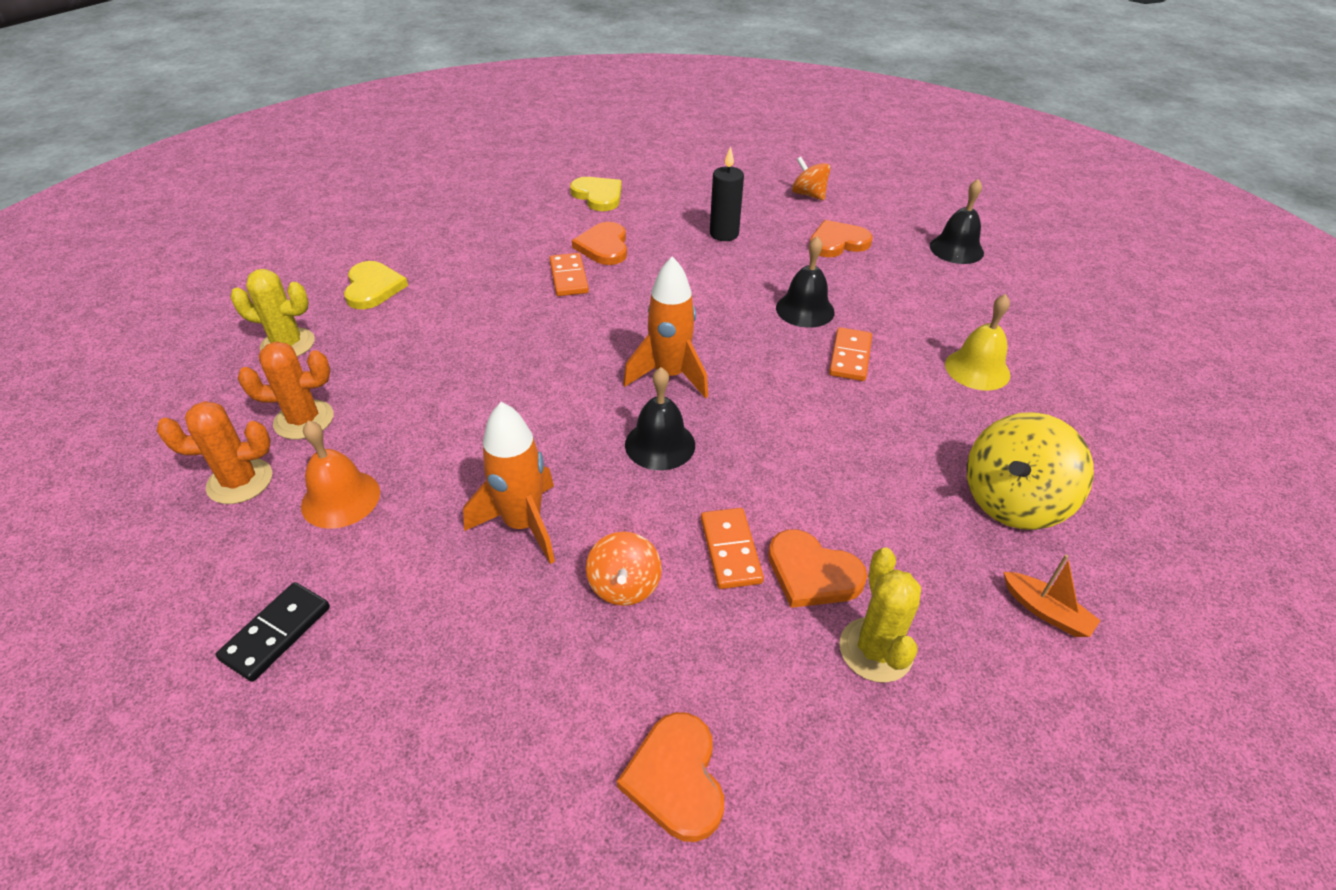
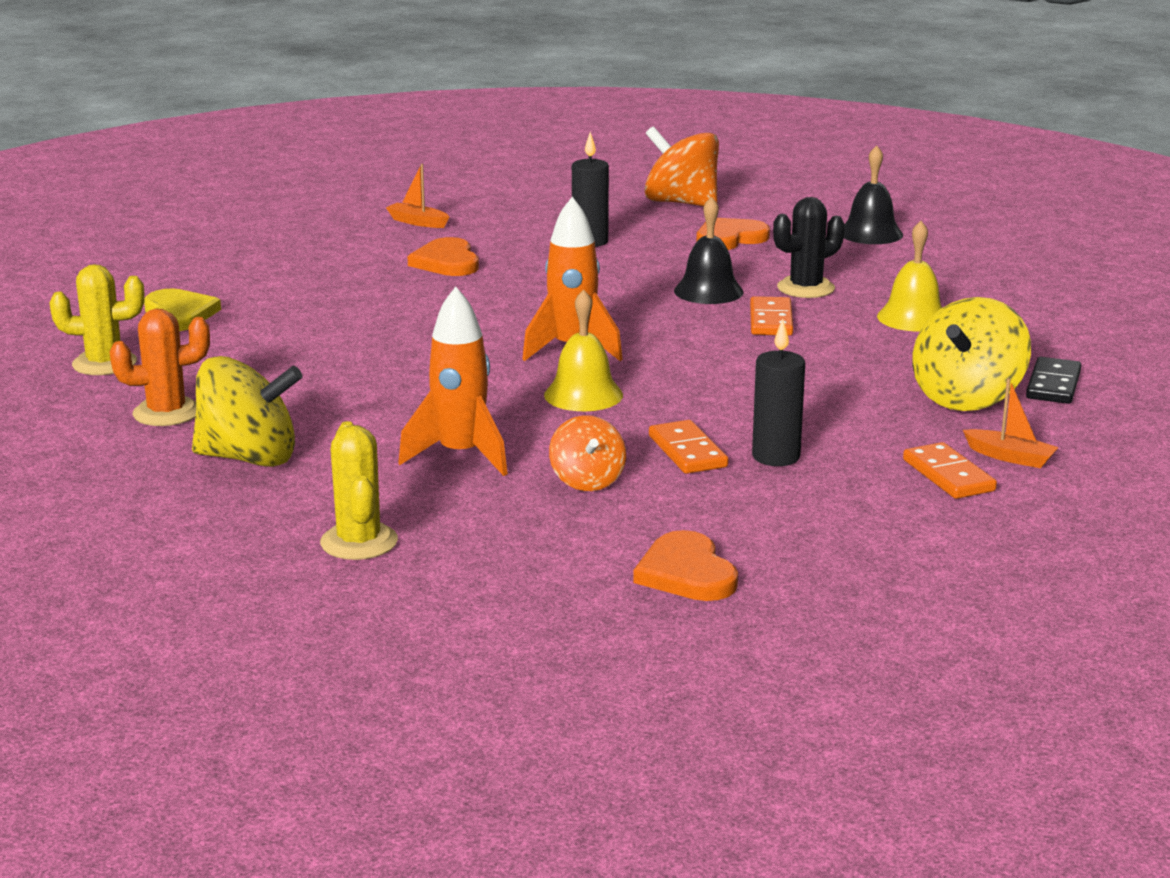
camera: 10 degrees left, 20 degrees down
(240, 481) = (125, 457): orange cactus -> none
(276, 633) = (241, 539): black domino -> black domino (1053, 385)
(340, 498) = (249, 458): orange bell -> yellow spinning top
(568, 277) = (416, 289): orange domino -> orange domino (948, 475)
(598, 196) = (417, 222): yellow heart -> orange boat
(660, 444) = (583, 395): black bell -> yellow bell
(808, 195) = (681, 203): orange spinning top -> orange spinning top, size x1.69
(812, 573) = (776, 457): orange heart -> black candle
(875, 650) = (851, 492): yellow cactus -> yellow cactus (359, 542)
(889, 315) = (806, 288): none -> black cactus

